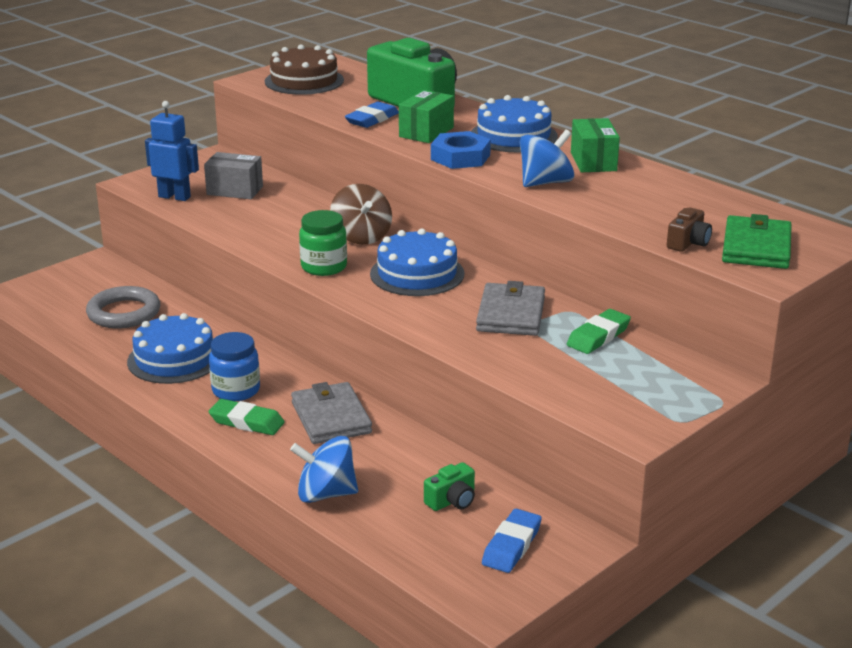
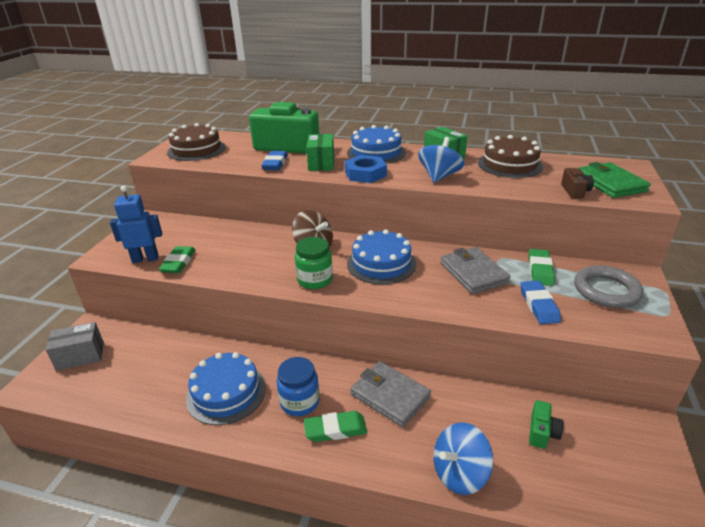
camera: 30 degrees left, 5 degrees up
(124, 313) = (149, 365): grey ring -> grey ring (606, 291)
(203, 210) = (178, 263): none -> green eraser
(235, 190) = (188, 240): grey box -> grey box (80, 356)
(511, 546) = (620, 454): blue eraser -> blue eraser (538, 305)
(664, 193) = (510, 164): none -> brown cake

